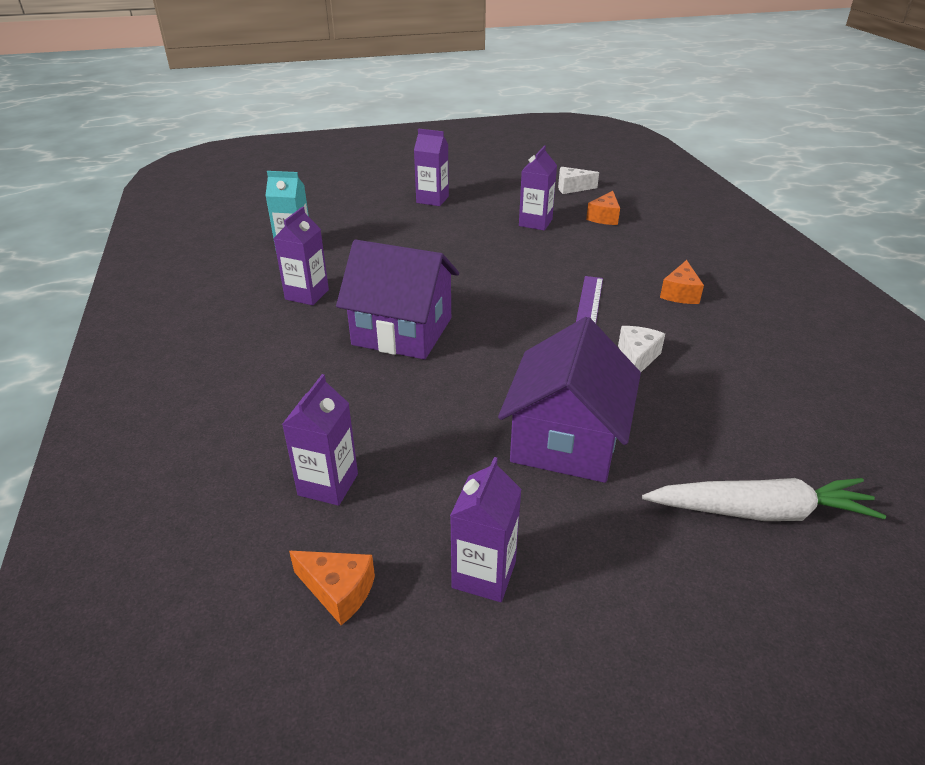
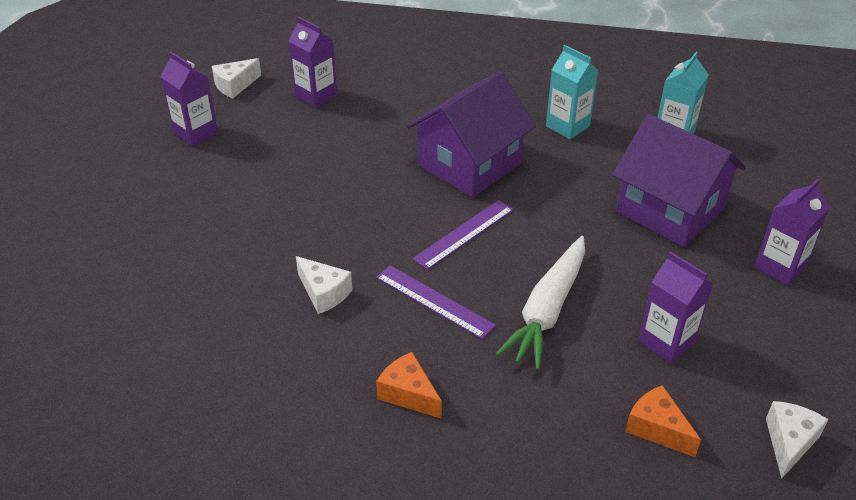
camera: 115 degrees right, 5 degrees up
(307, 294) = (567, 126): purple carton -> turquoise carton
(338, 591) = (235, 85): orange cheese -> white cheese
(501, 311) = (464, 234): none -> purple ruler
(566, 440) = (264, 205): purple house -> purple house (669, 210)
(760, 512) = (115, 267): white carrot -> white carrot (547, 310)

